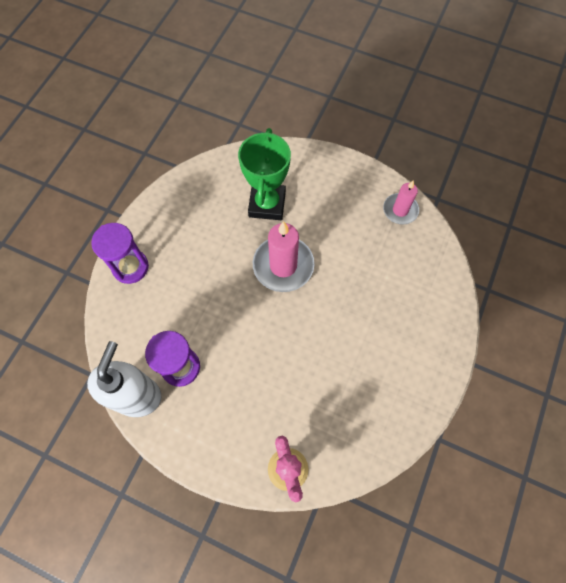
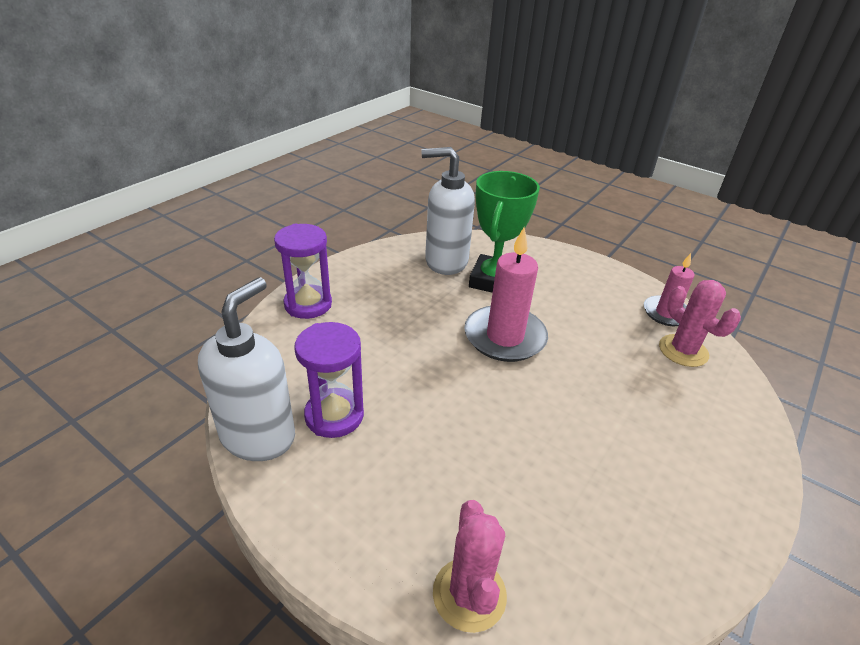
camera: 10 degrees right, 30 degrees down
(225, 190) = (445, 261): none -> white soap dispenser
(411, 248) = (683, 351): none -> pink cactus

